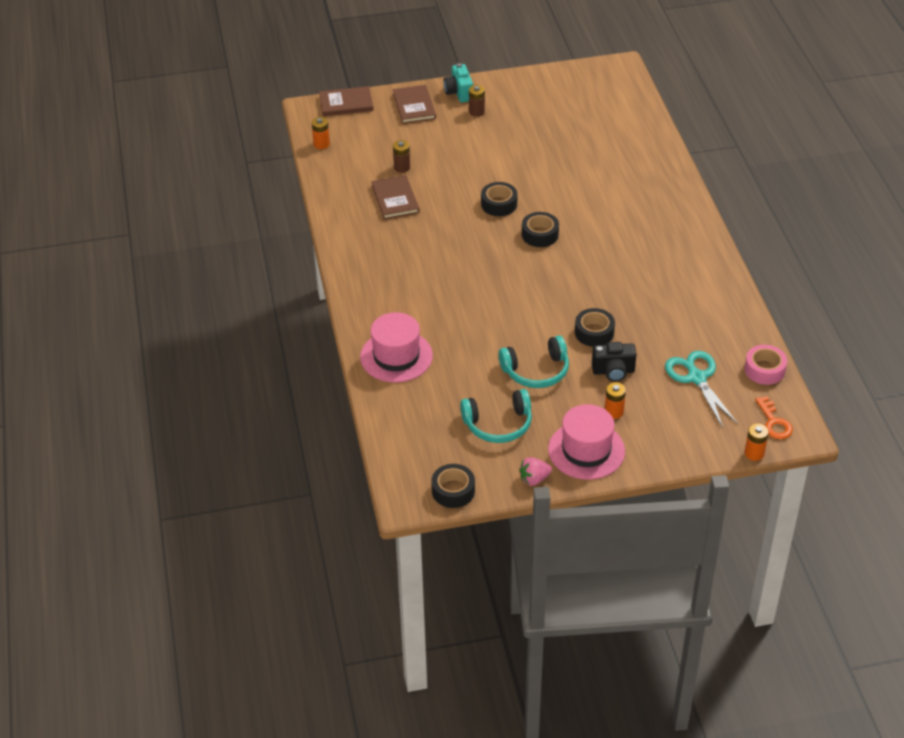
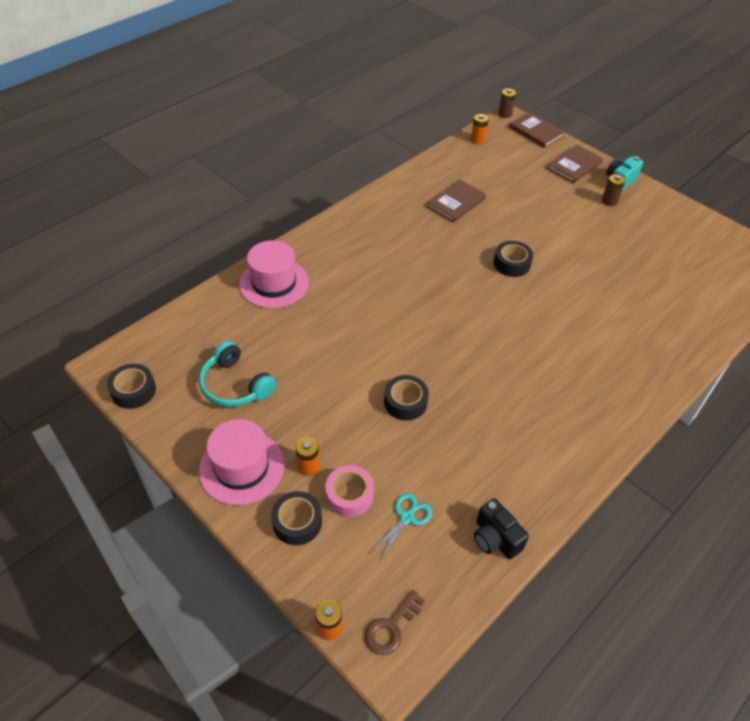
camera: 55 degrees right, 5 degrees up
(402, 167) = (496, 190): brown battery -> brown battery (505, 114)
(534, 479) = (180, 443): pink strawberry -> none
(536, 371) = (322, 382): turquoise headphones -> none
(540, 234) = (500, 306): black tape -> black tape (297, 522)
(613, 371) = (364, 441): black camera -> black camera (495, 539)
(697, 378) = (406, 518): turquoise scissors -> turquoise scissors, size x0.63
(764, 370) = (467, 579): pink tape -> pink tape (349, 495)
(774, 422) = (391, 627): orange key -> brown key

